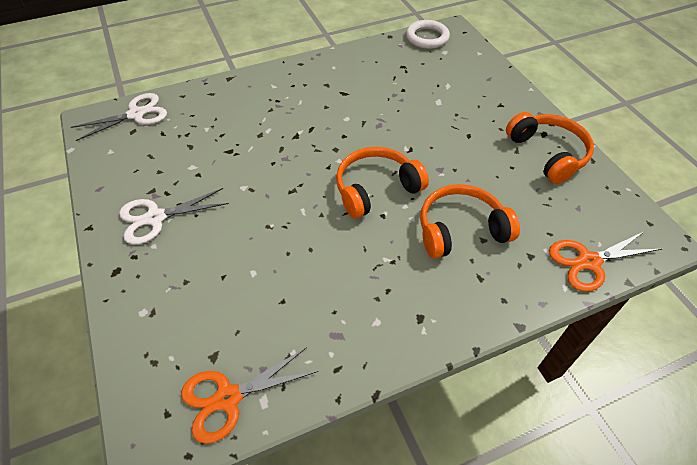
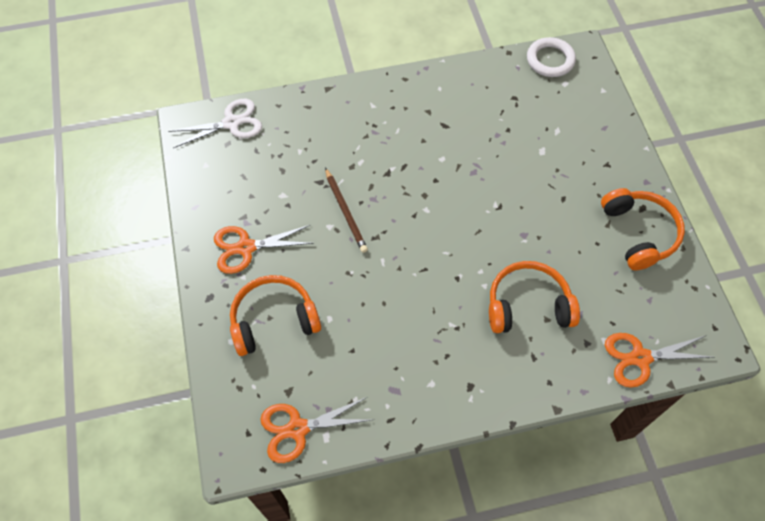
camera: 10 degrees right, 10 degrees up
(155, 218) = (246, 248): white scissors -> orange scissors
(258, 172) = (345, 212): none -> brown pencil
(376, 189) = (456, 248): orange headphones -> orange headphones (273, 320)

